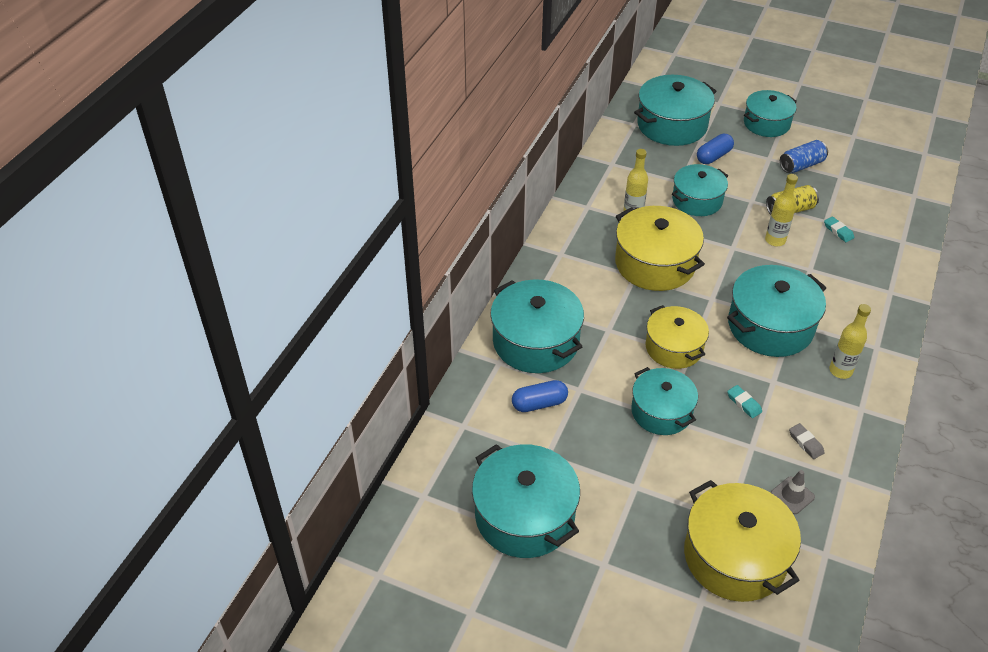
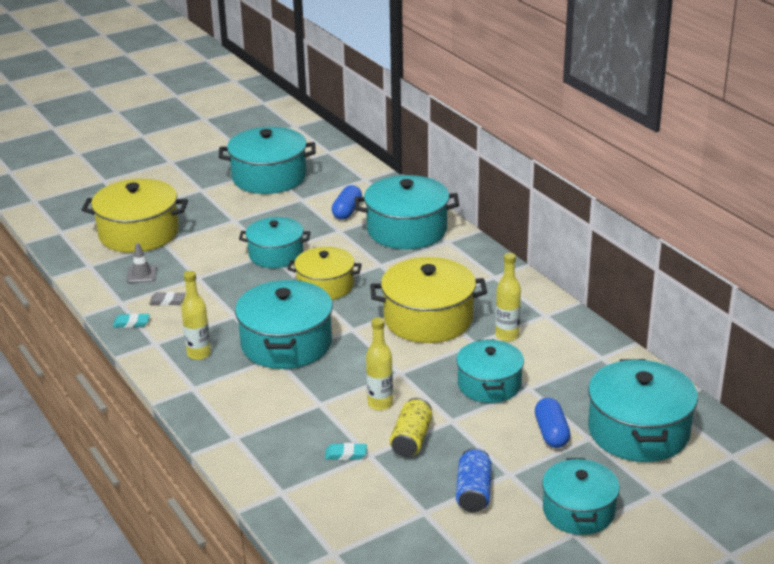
camera: 125 degrees right, 15 degrees down
(744, 403) = (235, 292): turquoise eraser -> turquoise eraser (131, 323)

